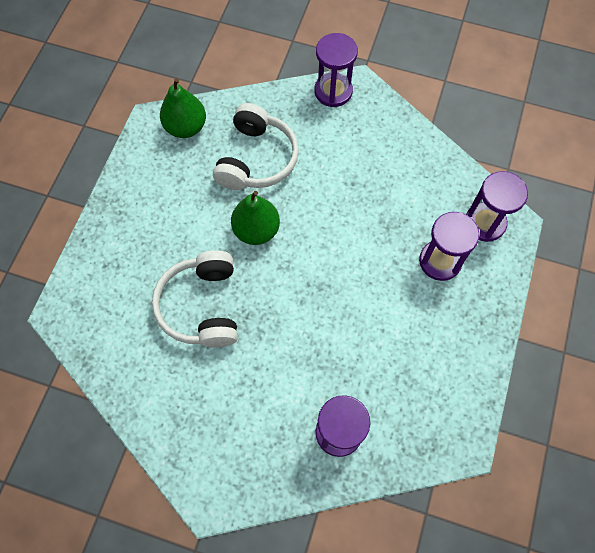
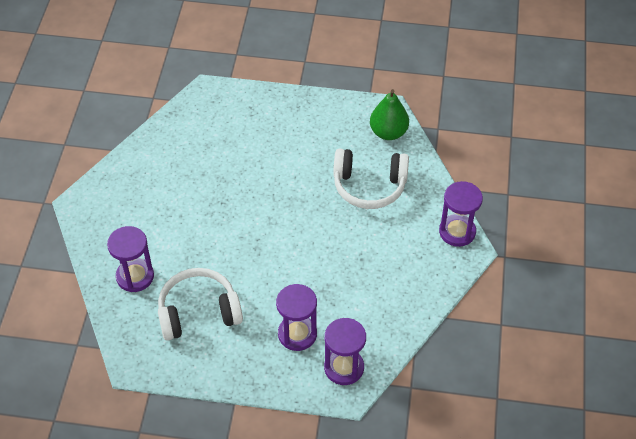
camera: 80 degrees right, 15 degrees down
(201, 306) = (227, 172): white headphones -> white headphones (198, 312)
(256, 230) = (300, 196): green pear -> none

